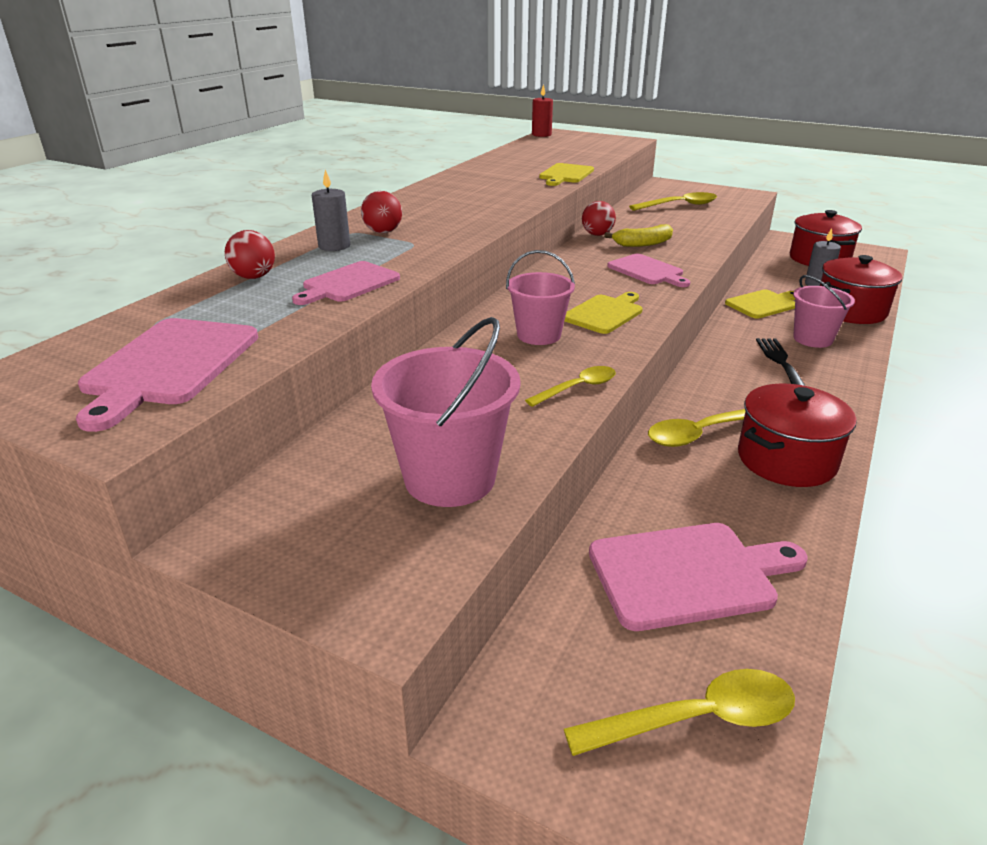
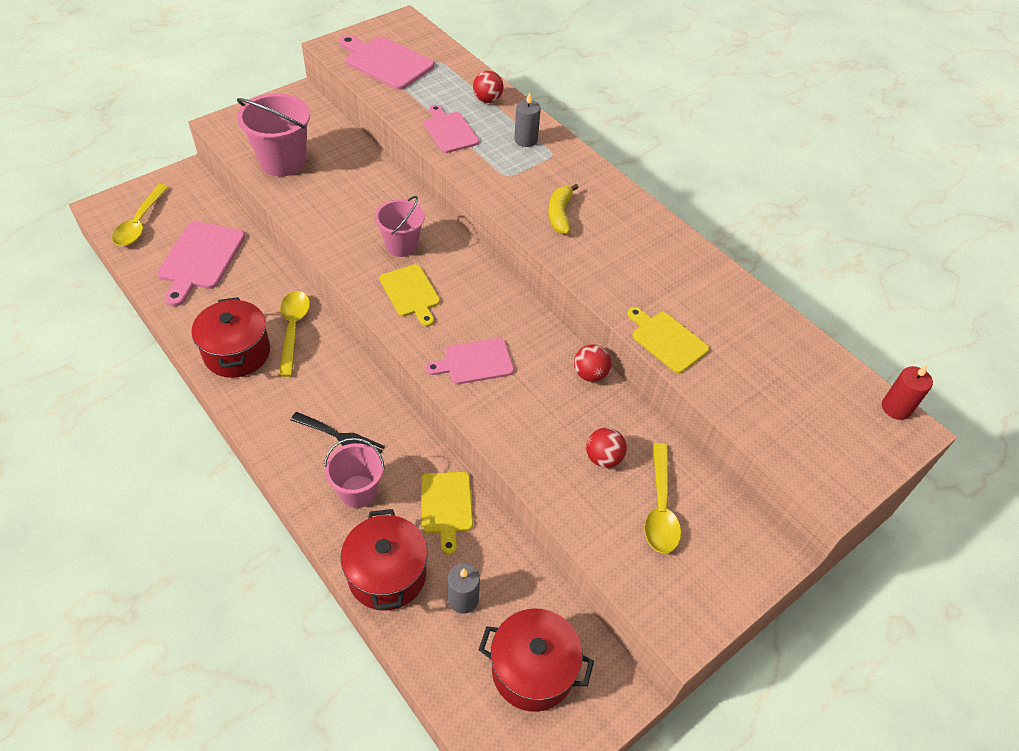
camera: 110 degrees right, 20 degrees up
(383, 232) = (543, 168): red ball -> red ball (603, 458)
(578, 388) = (323, 234): yellow spoon -> none
(643, 244) = (544, 396): yellow banana -> yellow banana (560, 214)

